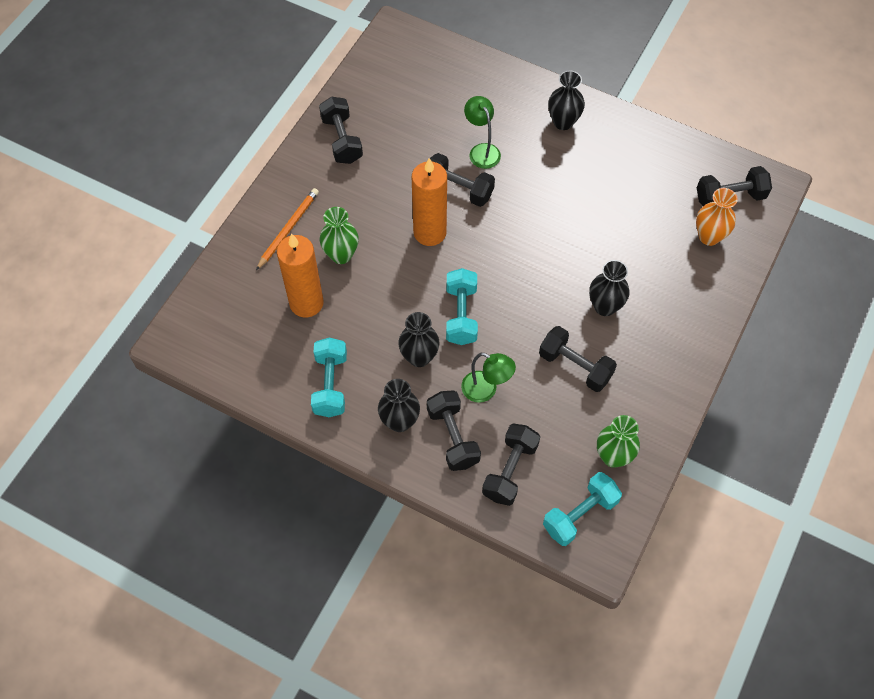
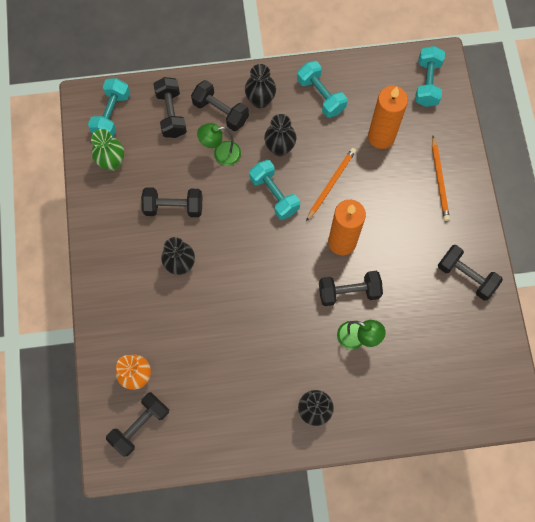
camera: 145 degrees right, 10 degrees up
(209, 326) = (427, 83): none -> turquoise dumbbell
(341, 255) = (388, 185): green vase -> none
(395, 290) = (331, 184): none -> orange pencil

